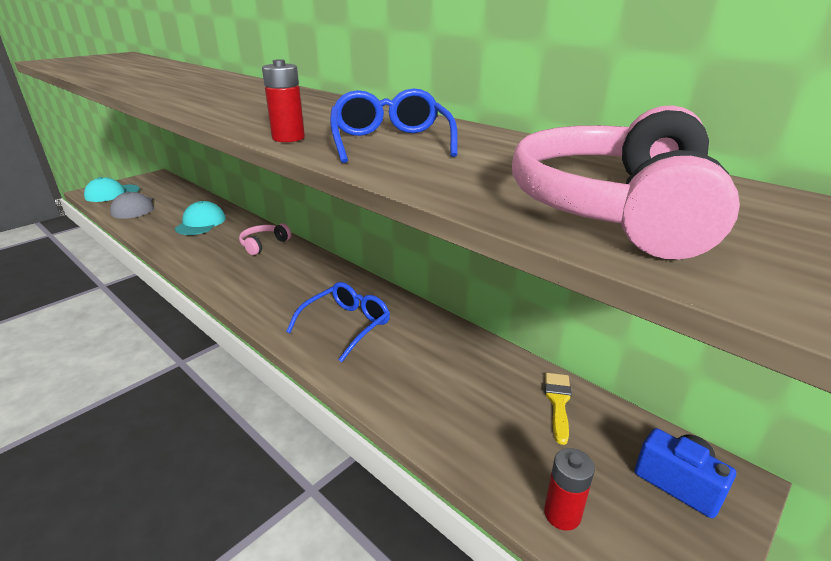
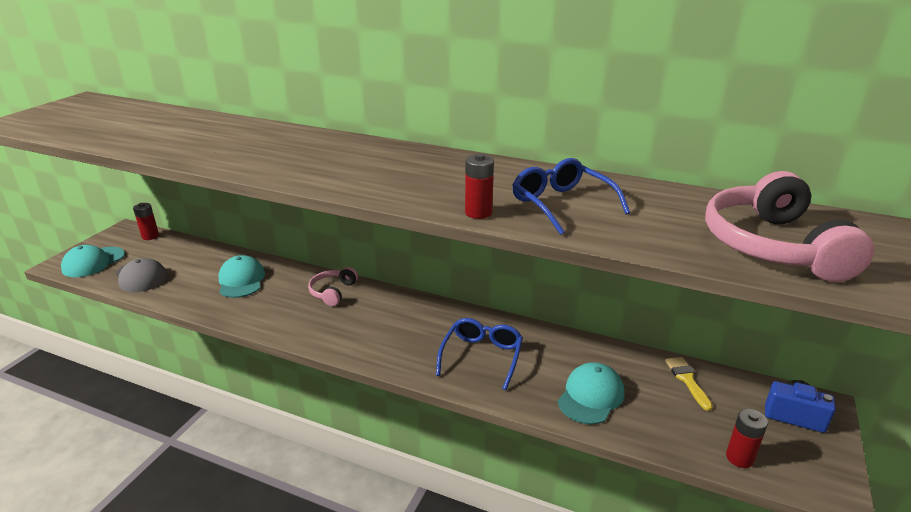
camera: 20 degrees left, 0 degrees up
(168, 182) = (150, 236): none -> red battery
(428, 391) = (591, 396): none -> turquoise cap

